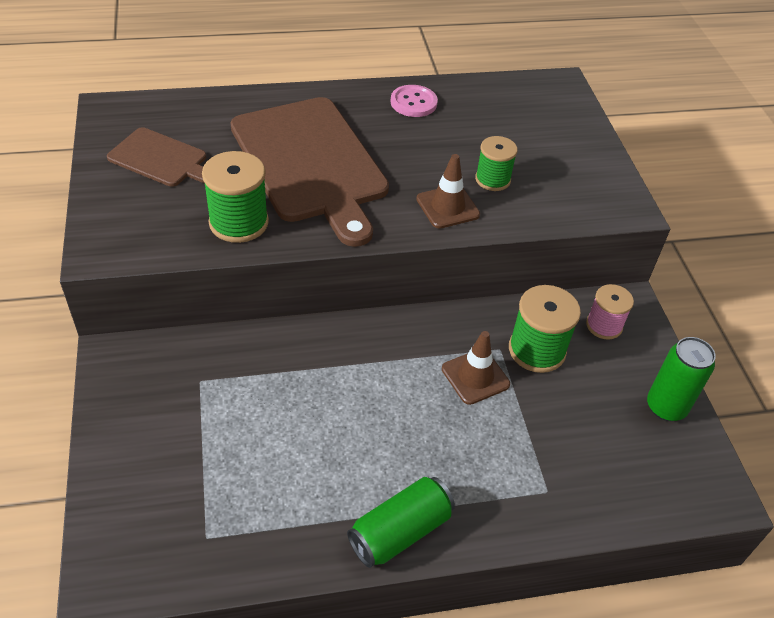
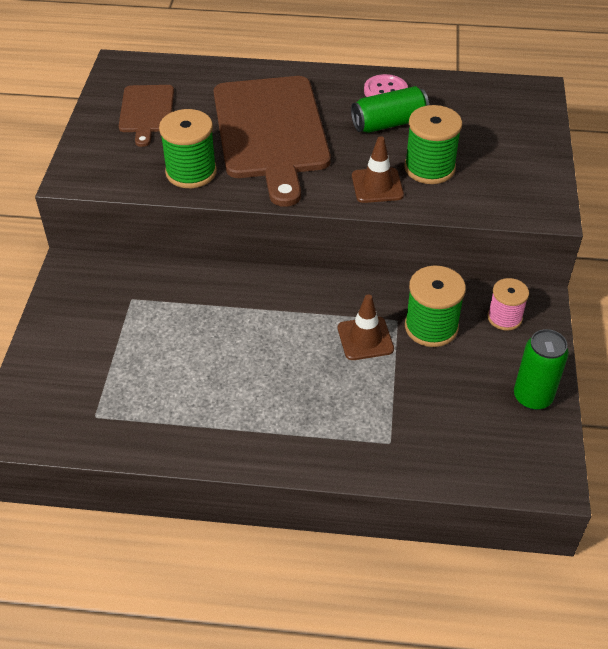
camera: 20 degrees right, 0 degrees up
(160, 159) = (146, 111): brown cutting board -> brown cutting board turned 45 degrees clockwise
(400, 531) = (250, 446): green can -> green can (389, 123)
(492, 179) = (429, 168): green spool -> green spool, size x1.53

